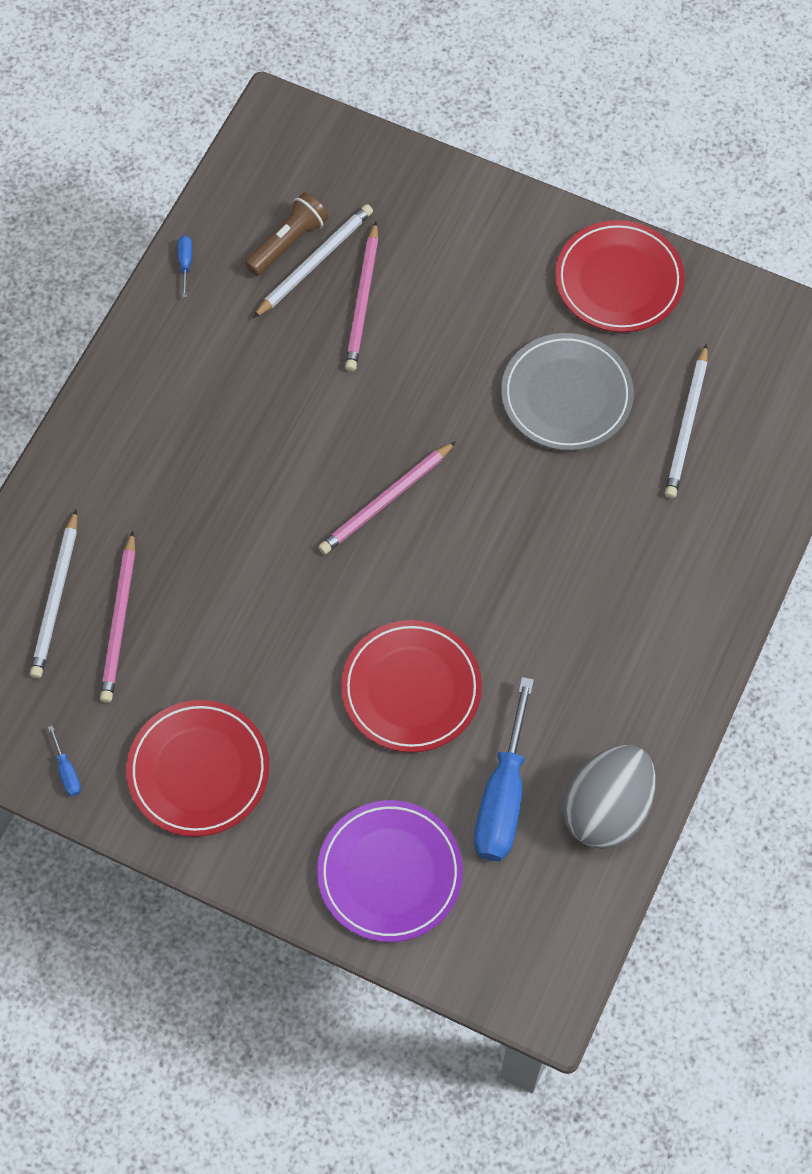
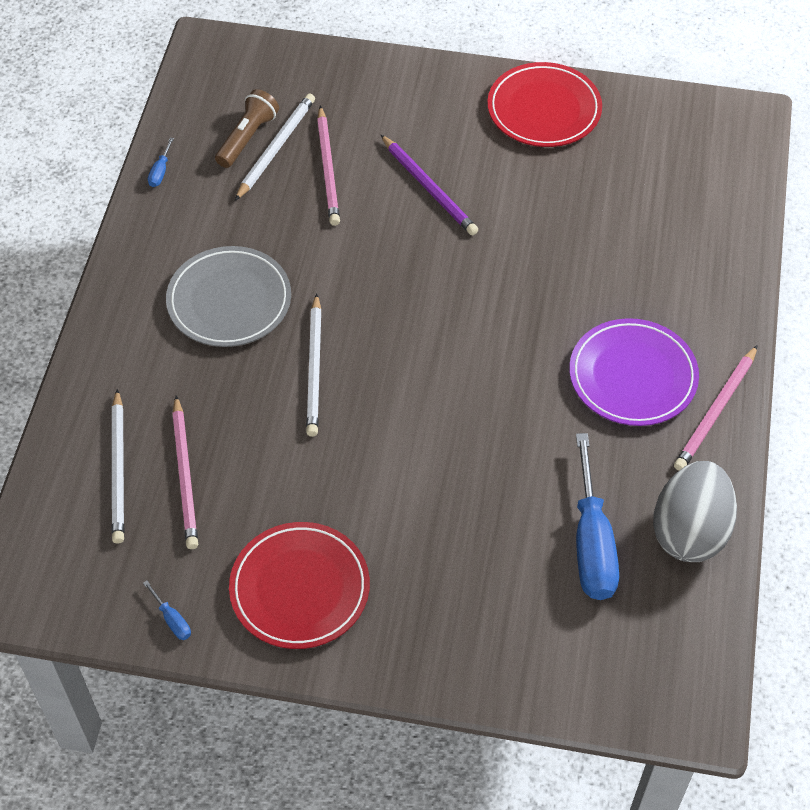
camera: 15 degrees left, 10 degrees down
(185, 263) = (160, 172): blue screwdriver -> blue screwdriver turned 150 degrees counterclockwise
(386, 501) = (401, 321): pink pencil -> pink pencil (716, 411)
(390, 873) = (510, 636): purple plate -> purple plate (632, 376)
(411, 689) = (476, 471): red plate -> none
(463, 349) = (429, 188): none -> purple pencil
(566, 396) = (531, 205): grey plate -> grey plate (229, 301)
(687, 425) = (643, 206): white pencil -> white pencil (314, 368)

